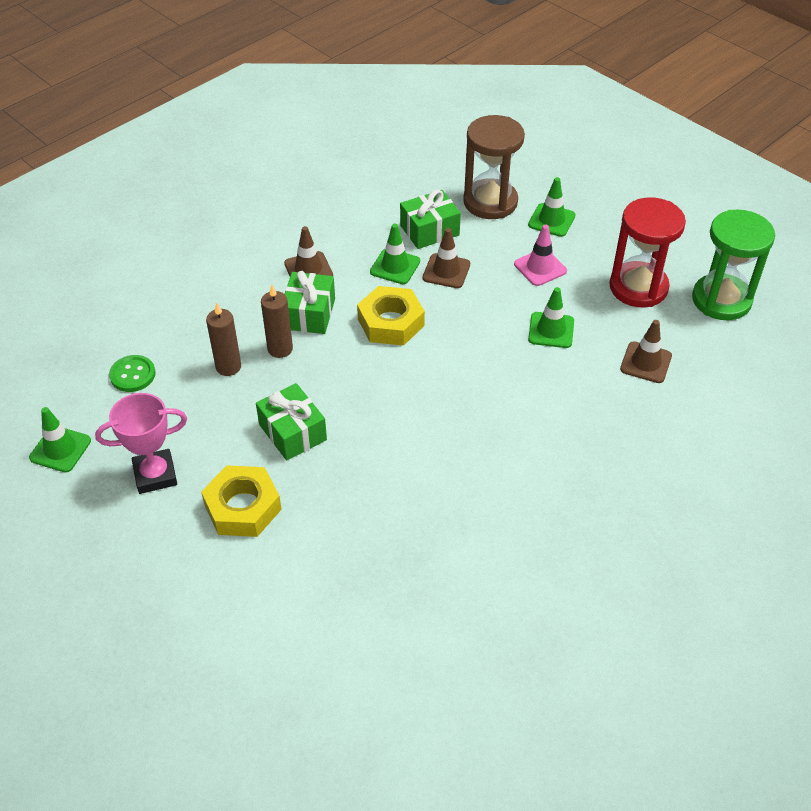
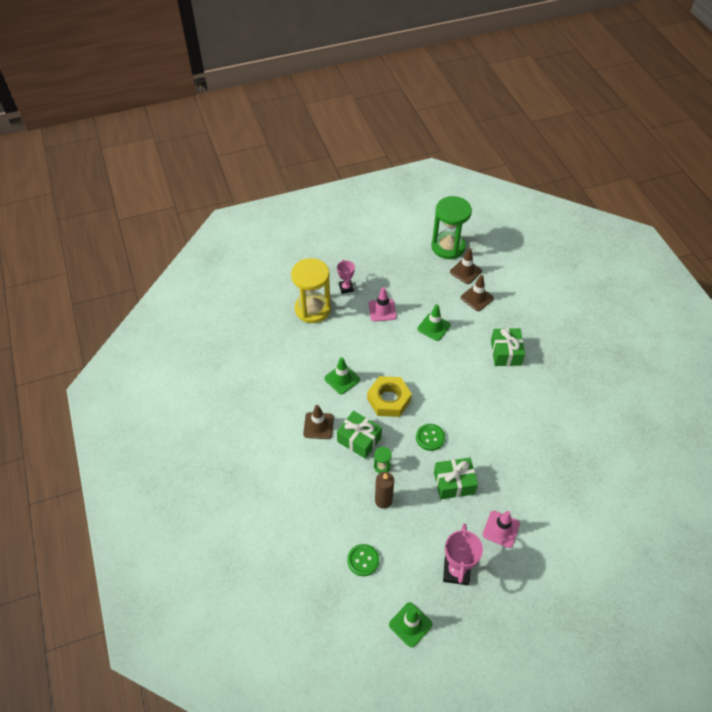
camera: 65 degrees left, 5 degrees up
(243, 507) = (501, 529): yellow nut -> pink traffic cone
(280, 349) = (382, 466): brown candle -> green hourglass
(353, 384) = (430, 438): none -> green button
(429, 230) = (319, 349): green gift -> green gift (505, 353)
(446, 271) = (360, 355): brown traffic cone -> brown traffic cone (465, 271)
(490, 202) = (312, 309): brown hourglass -> yellow hourglass
(551, 220) = (346, 288): green traffic cone -> pink trophy
(638, 287) = (421, 275): red hourglass -> none

